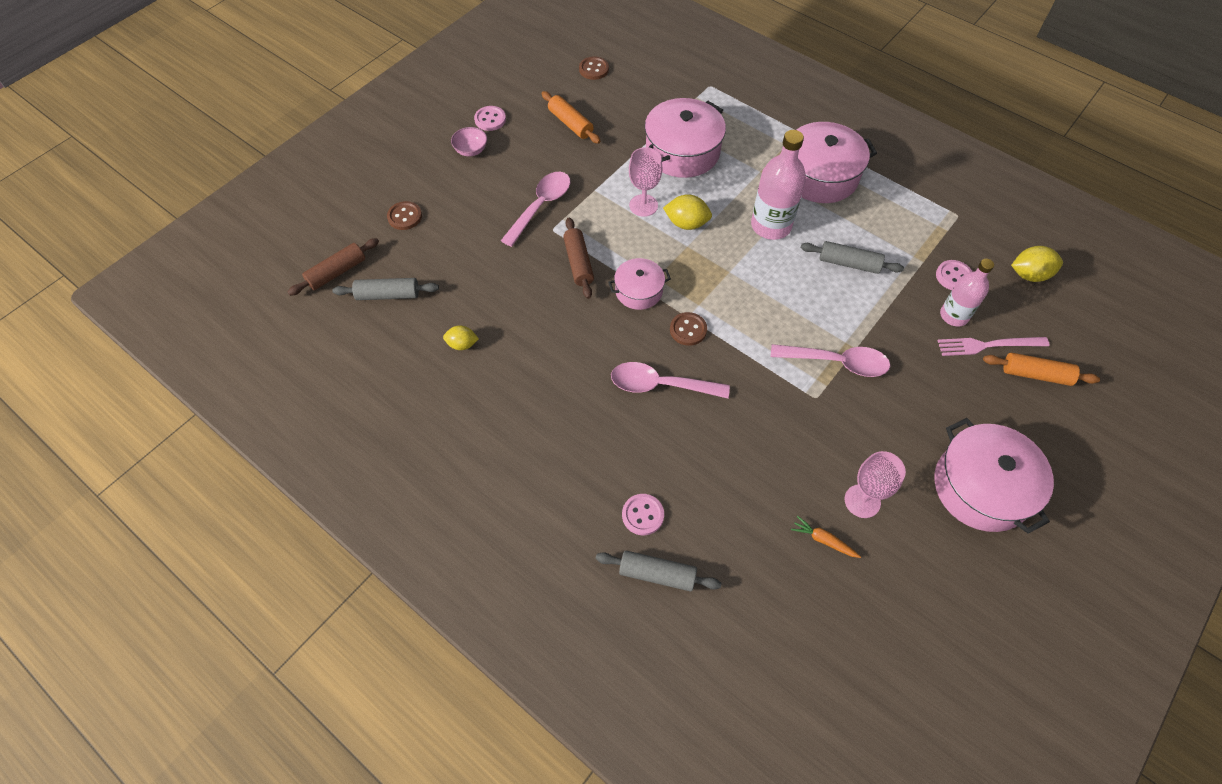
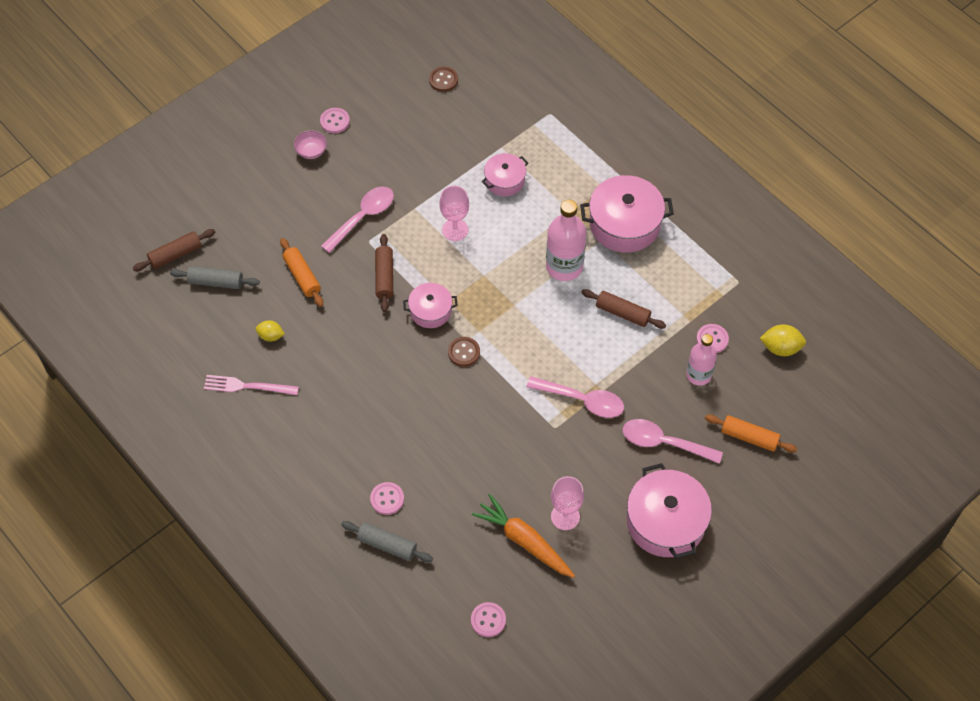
camera: 10 degrees right, 0 degrees up
(405, 217) = (241, 210): brown button -> none
(570, 123) = (408, 136): orange rolling pin -> orange rolling pin (302, 276)
(660, 385) = (428, 397): pink spoon -> pink spoon (663, 443)
(682, 151) = (505, 180): pink pot -> pink pot, size x0.57
(686, 223) = (489, 253): yellow lemon -> none
(810, 653) = (488, 620): none -> pink button
(823, 540) = (524, 541): orange carrot -> orange carrot, size x2.12
(849, 263) = (622, 313): grey rolling pin -> brown rolling pin
(988, 345) = (718, 406): pink fork -> pink fork (247, 386)

